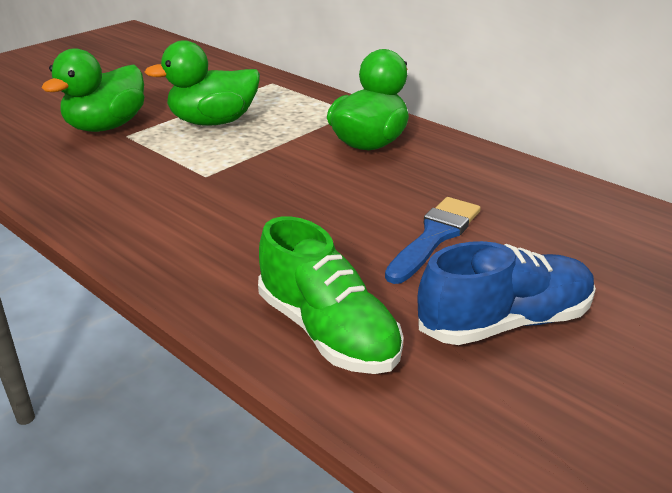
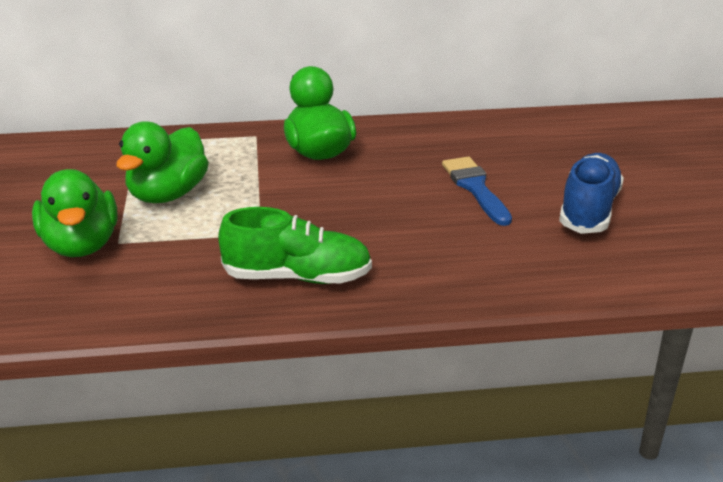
camera: 50 degrees left, 0 degrees up
(327, 332) = (531, 267): green shoe -> green shoe (297, 277)

